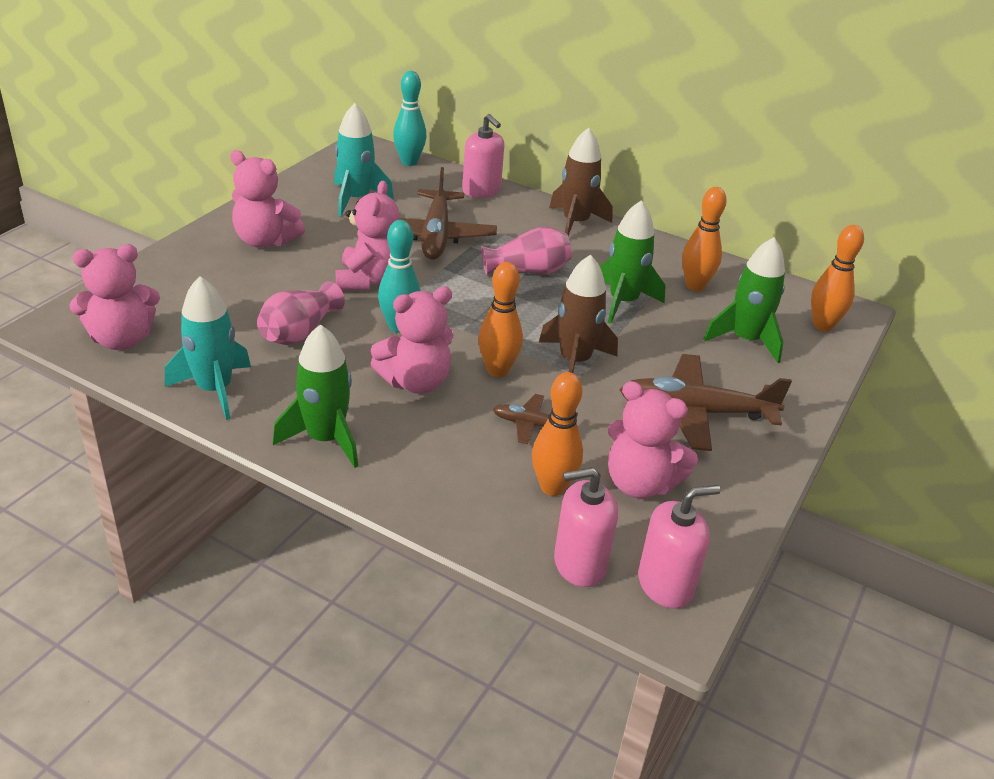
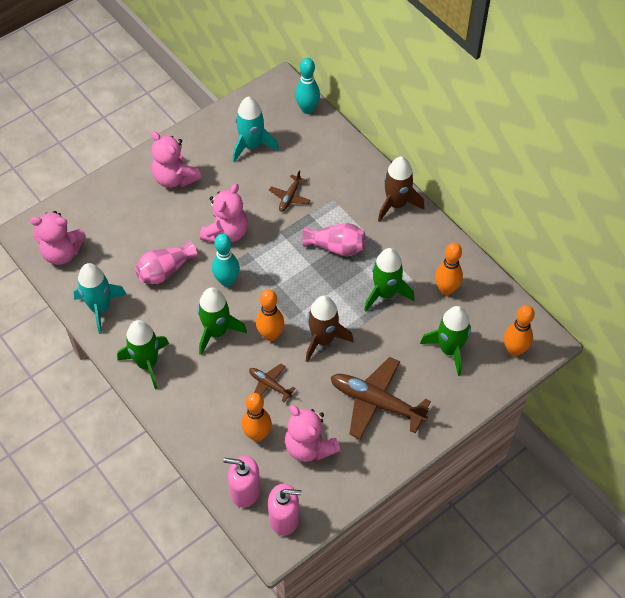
camera: 25 degrees right, 20 degrees up
(415, 382) = (217, 332): pink teddy bear -> green rocket
(436, 236) = (290, 197): brown plane -> brown plane, size x0.51
(481, 190) = (345, 153): pink soap dispenser -> none

